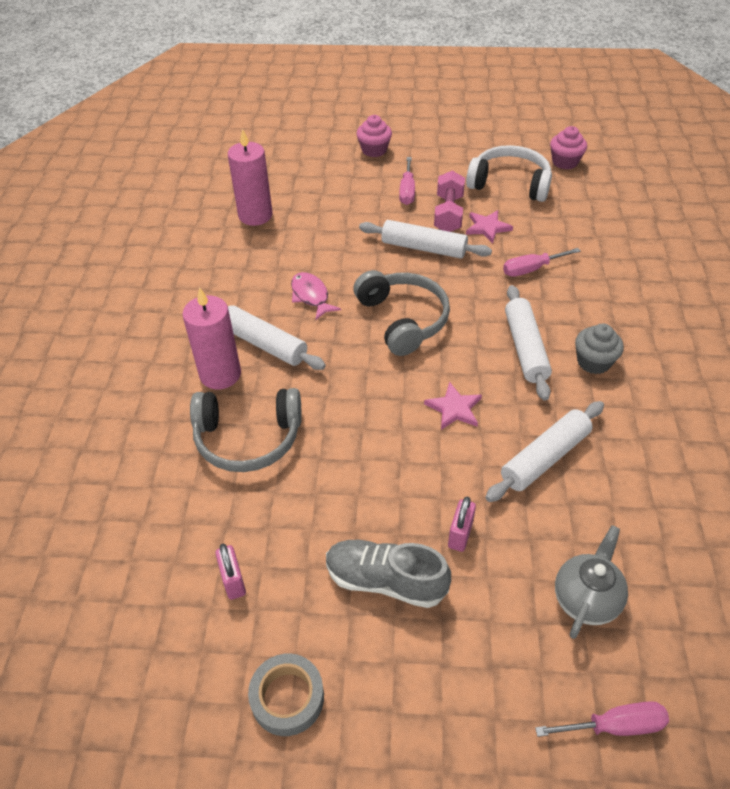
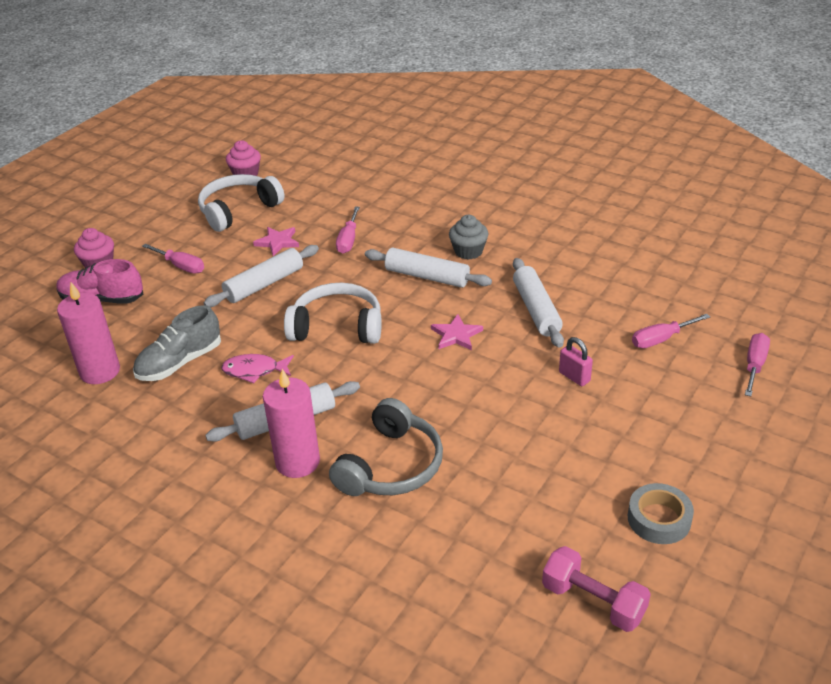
camera: 60 degrees left, 10 degrees down
(233, 581) = (536, 520): pink padlock -> none
(335, 173) = (102, 299): none -> pink shoe
(385, 580) = (589, 430): grey shoe -> grey shoe (180, 363)
(403, 319) = (337, 327): grey headphones -> white headphones
(448, 214) = (237, 255): pink dumbbell -> pink dumbbell (593, 601)
(586, 599) = (661, 339): grey teapot -> pink screwdriver

